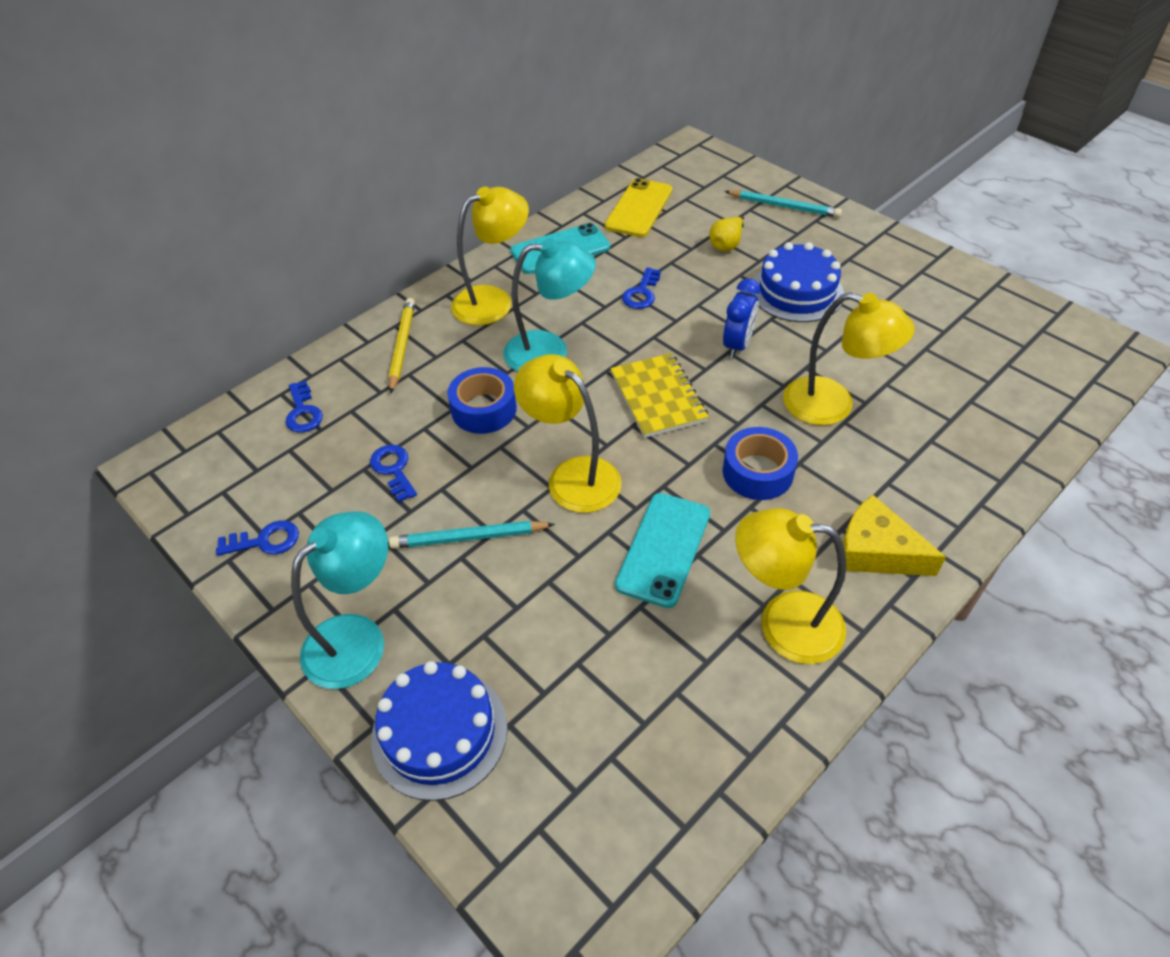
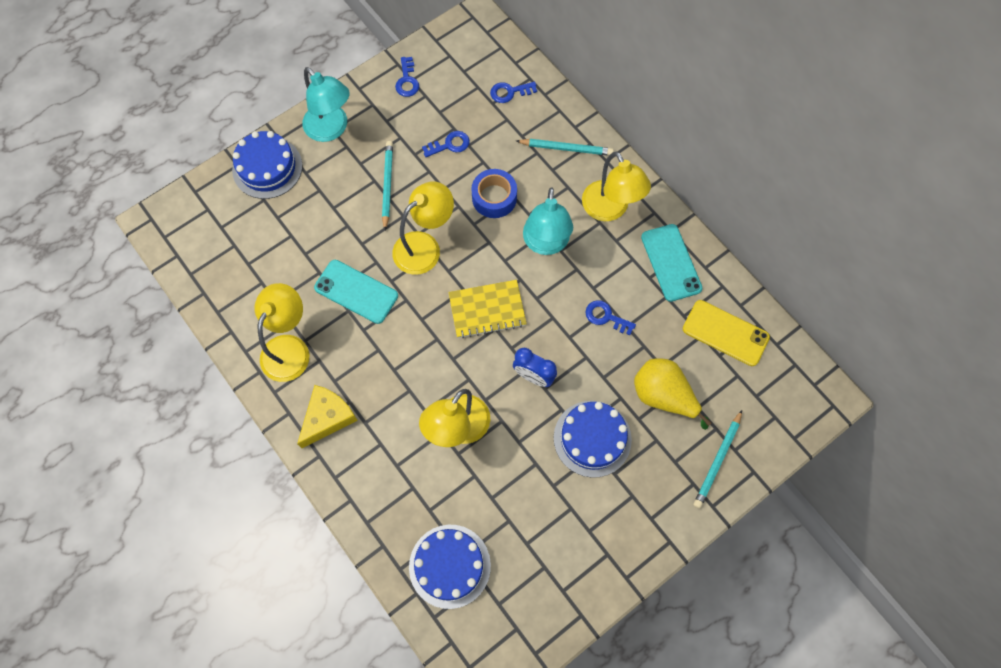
camera: 95 degrees right, 20 degrees up
(402, 346) = (566, 148): yellow pencil -> turquoise pencil
(726, 245) = (663, 396): yellow pear -> yellow pear, size x1.78
(757, 472) = (406, 361): blue tape -> none
(1008, 392) = (449, 566): none -> blue cake

